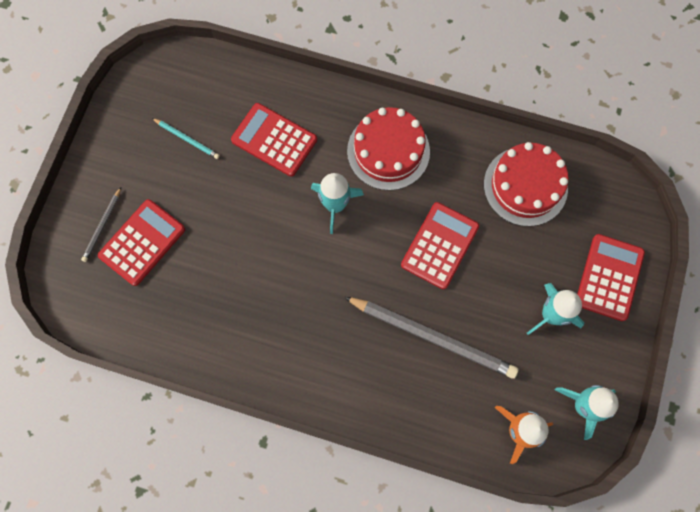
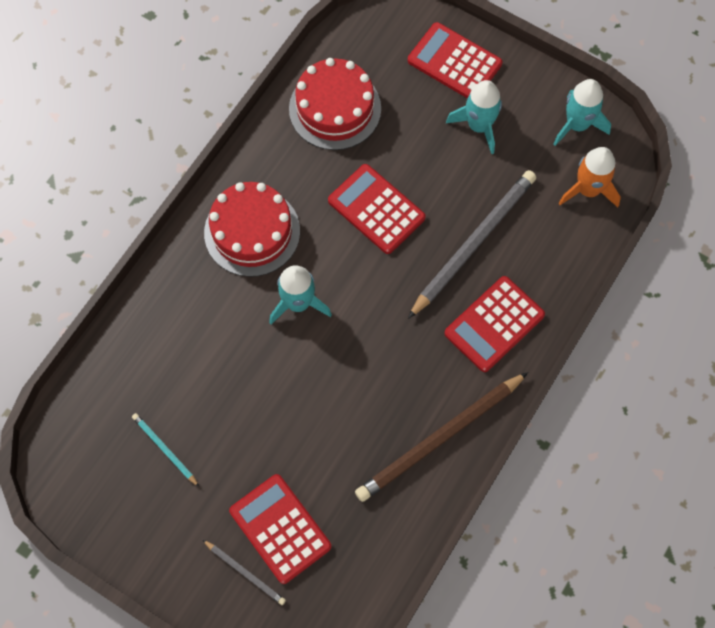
camera: 75 degrees left, 5 degrees down
(187, 139) = (164, 449): turquoise pencil -> turquoise pencil turned 90 degrees counterclockwise
(245, 351) = (440, 438): none -> brown pencil
(274, 140) = (198, 350): red calculator -> red calculator (494, 324)

